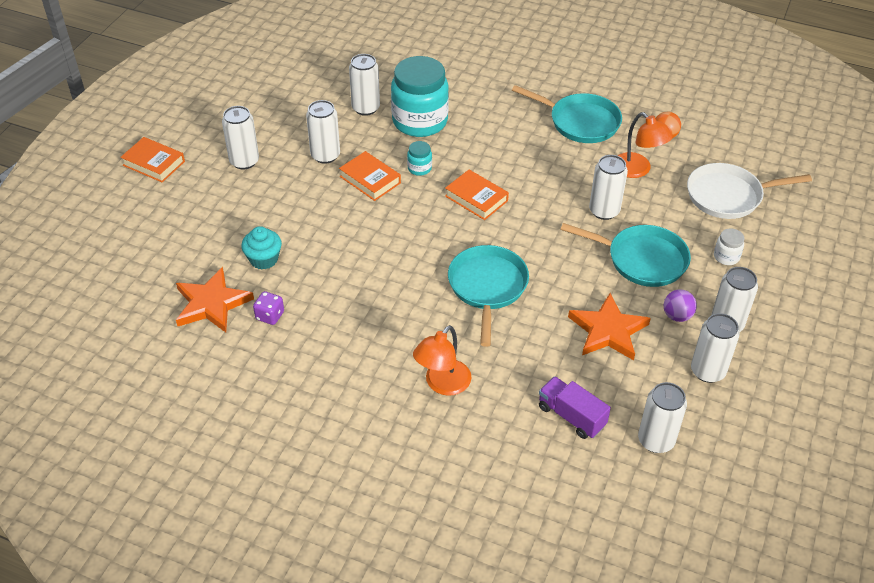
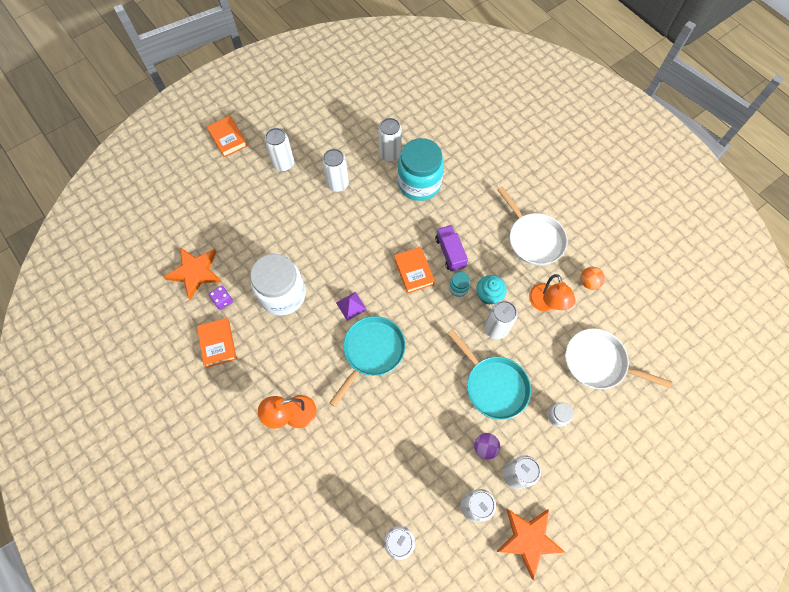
camera: 30 degrees right, 20 degrees up
(264, 259) = (247, 253): turquoise cupcake -> turquoise cupcake (489, 295)
(340, 280) = (283, 294): none -> white jar
(370, 180) = (353, 219): orange book -> orange book (218, 344)
(419, 168) = (392, 225): turquoise jar -> turquoise jar (458, 288)
(430, 257) = (351, 306): none -> purple pyramid
(571, 416) = (357, 488): purple truck -> purple truck (450, 252)
(580, 122) = (533, 239): turquoise pan -> white pan
(608, 331) = (428, 433): orange star -> orange star (528, 539)

